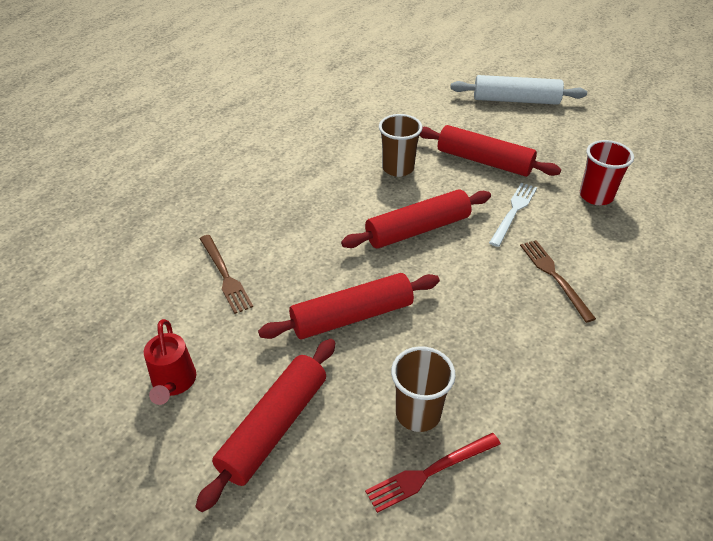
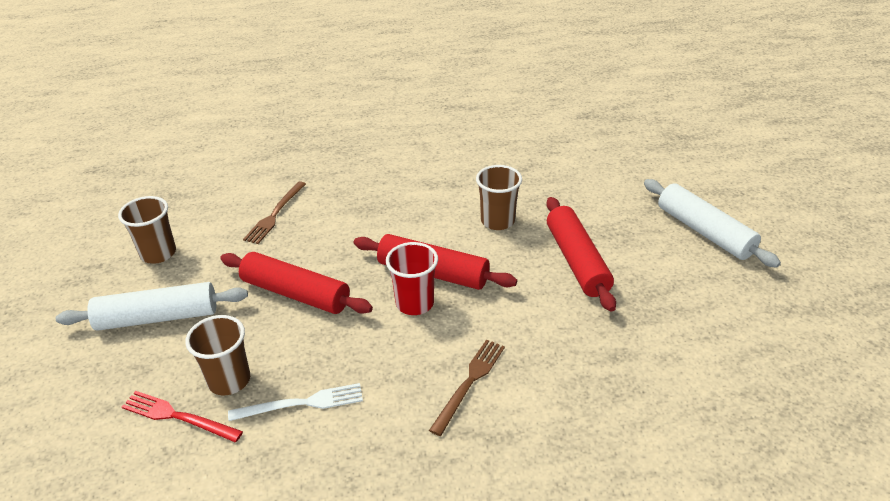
camera: 50 degrees right, 5 degrees down
(173, 383) = (158, 253): red watering can -> brown cup
(274, 427) = (158, 317): red rolling pin -> white rolling pin
(513, 212) = (528, 314): white fork -> white fork (302, 403)
(596, 196) = (626, 356): red cup -> red cup (414, 303)

